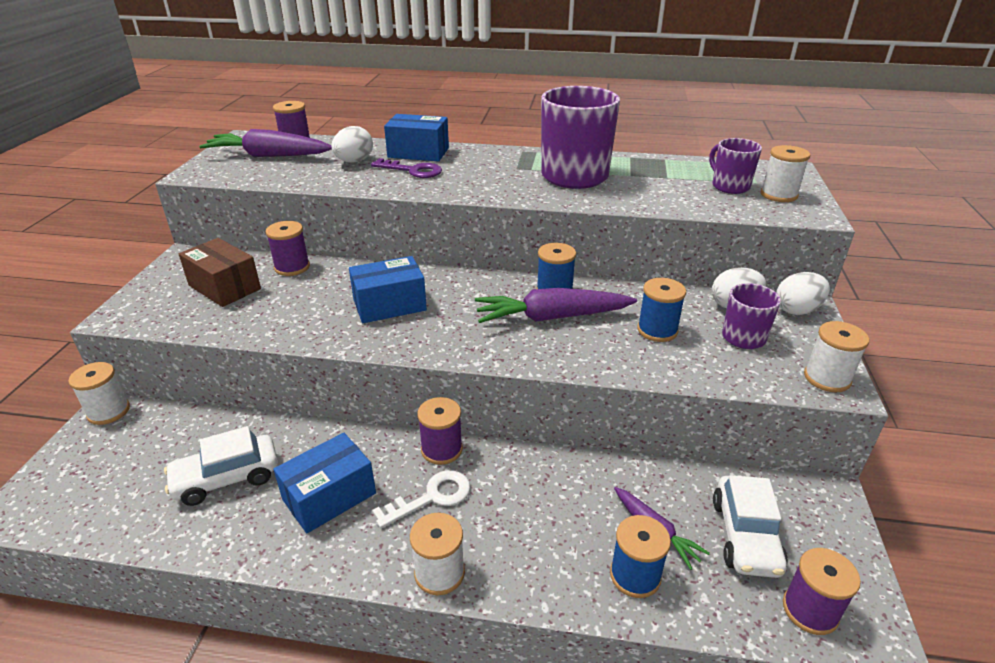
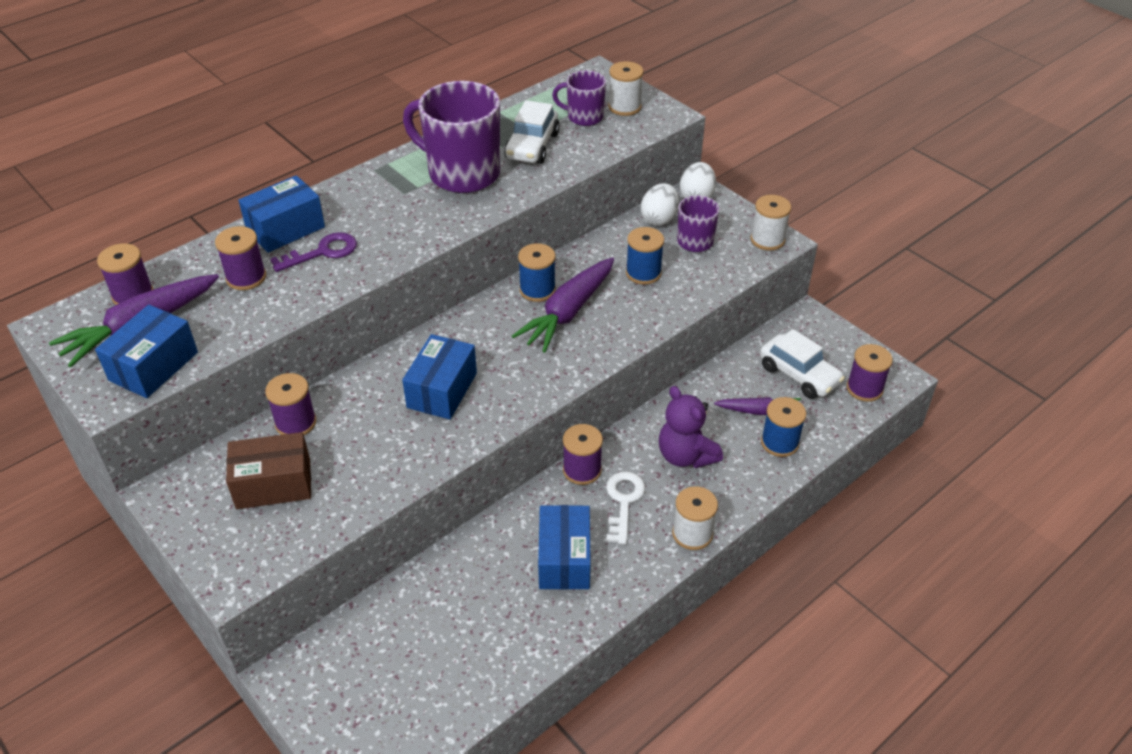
camera: 50 degrees left, 10 degrees up
(108, 411) = (287, 673): white spool -> none
(226, 478) = (478, 615): white car -> white car (532, 146)
(236, 172) = (153, 366): none -> blue box
(354, 162) = (246, 277): white egg -> purple spool
(532, 509) = (685, 455): none -> purple teddy bear

